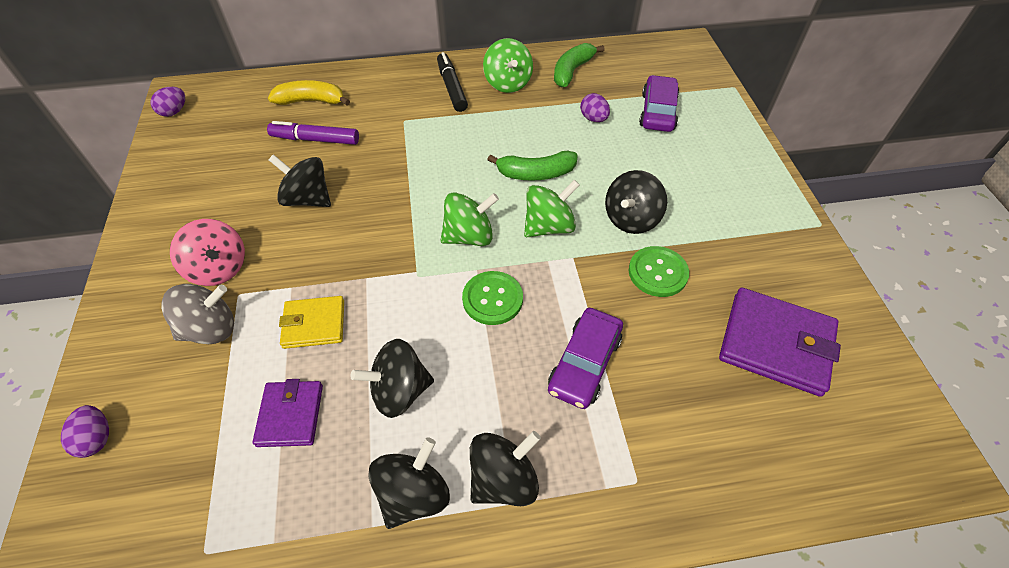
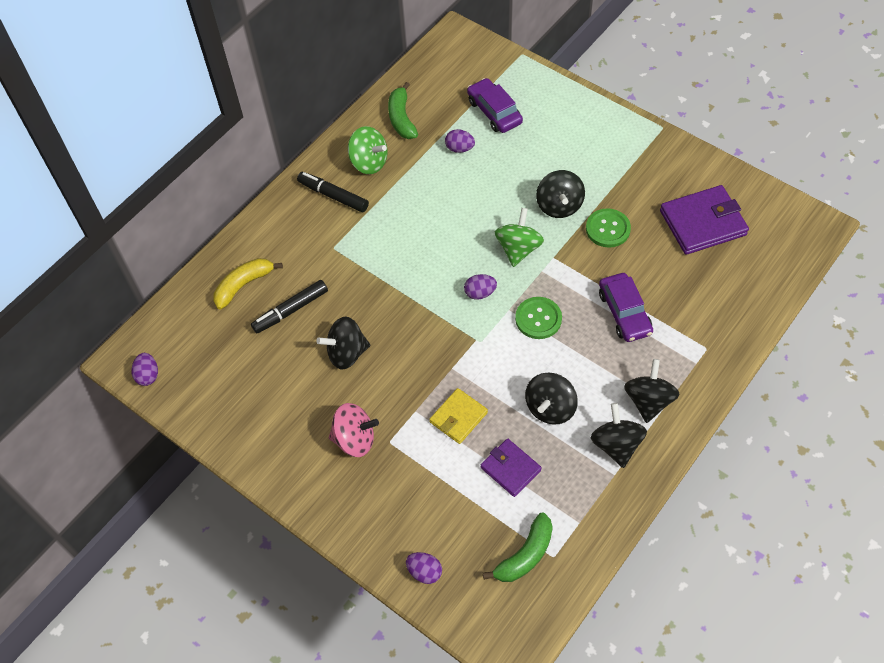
camera: 40 degrees left, 5 degrees up
(210, 329) = (402, 472): grey spinning top -> none
(315, 139) = (290, 310): purple marker -> black marker
(469, 236) = (480, 293): green spinning top -> purple egg
(535, 173) = (469, 219): green banana -> green banana (525, 555)

